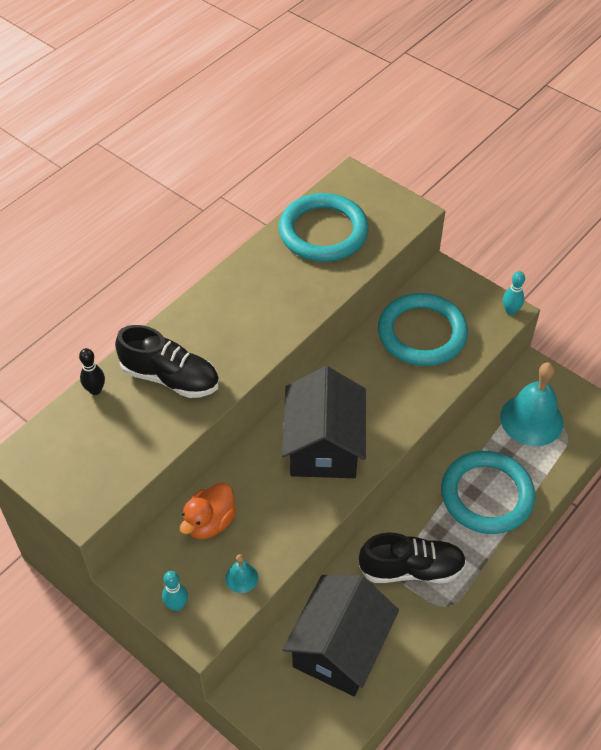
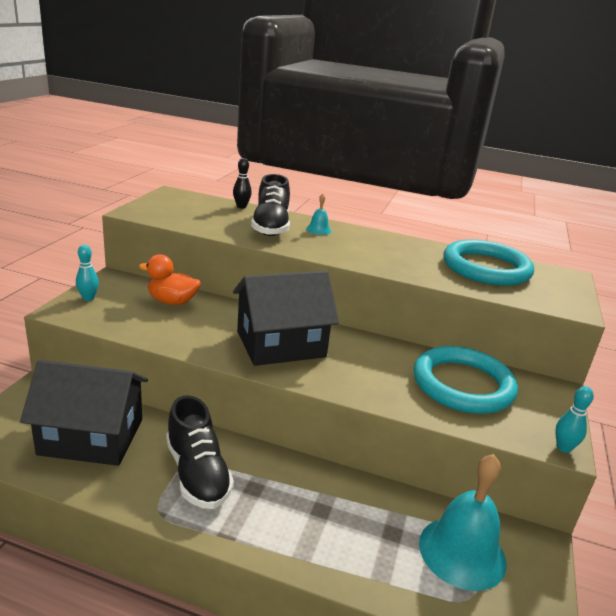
camera: 65 degrees right, 25 degrees down
(241, 578) = (121, 322): turquoise bell -> turquoise bell (318, 230)
(486, 495) = (323, 524): turquoise ring -> none

